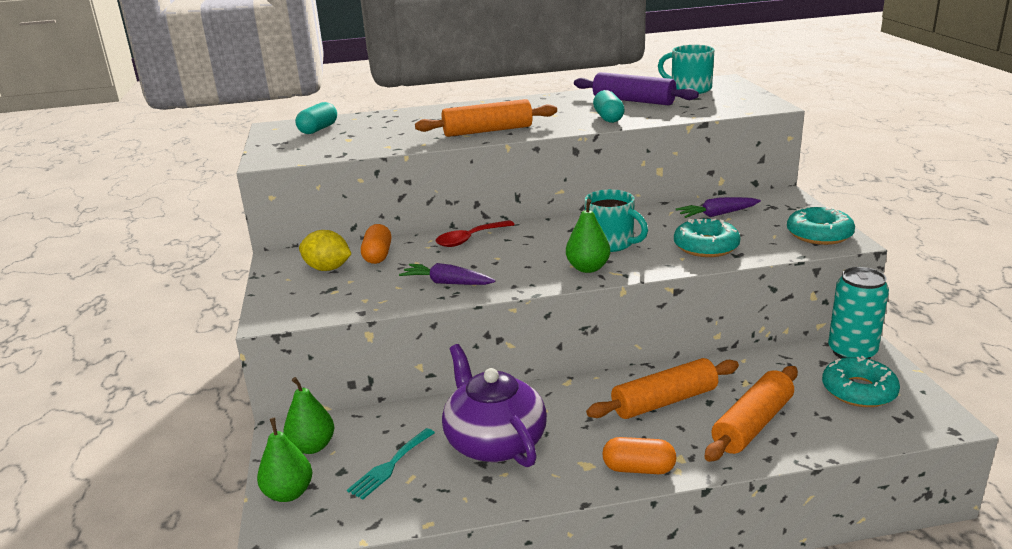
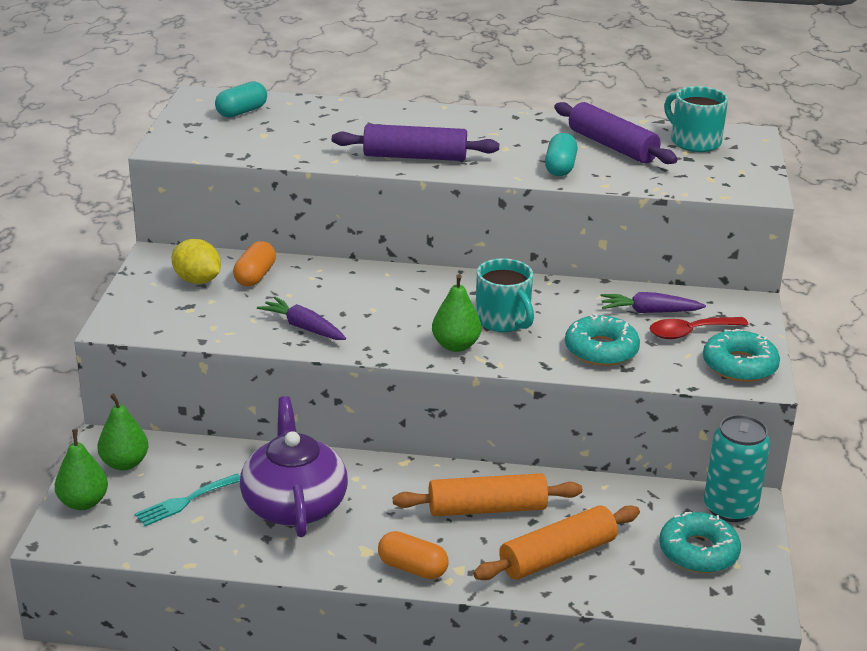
camera: 15 degrees right, 5 degrees up
(469, 239) = (360, 278): red spoon -> red spoon (690, 332)
(487, 131) = (415, 157): orange rolling pin -> purple rolling pin

